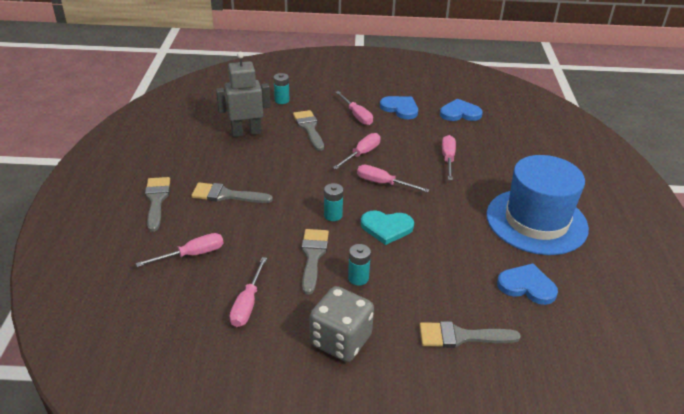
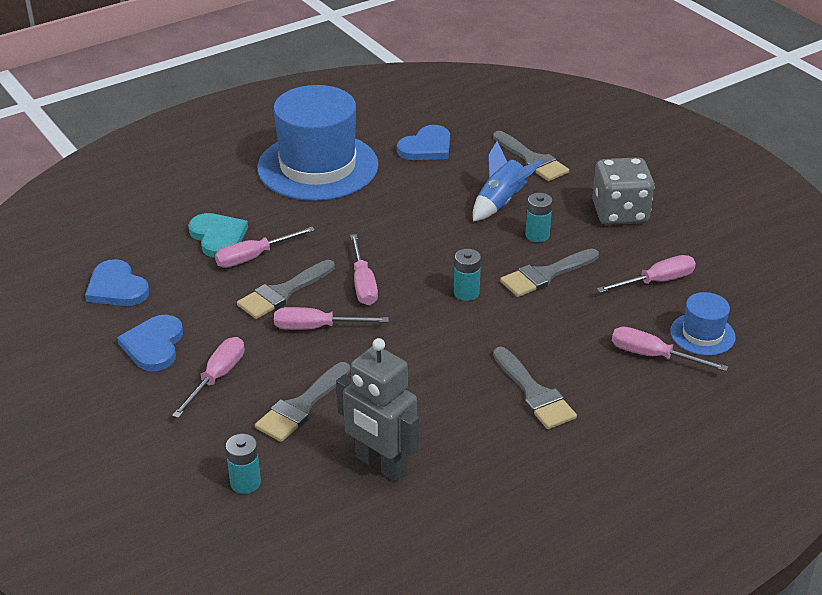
camera: 125 degrees left, 0 degrees up
(157, 200) = (617, 447): grey brush -> grey brush (282, 293)
(179, 289) = (702, 334): none -> blue hat
(386, 228) = (442, 249): turquoise heart -> turquoise heart (218, 237)
(414, 283) = (501, 203): none -> blue rocket
(527, 286) = (426, 147): blue heart -> blue heart turned 120 degrees counterclockwise

